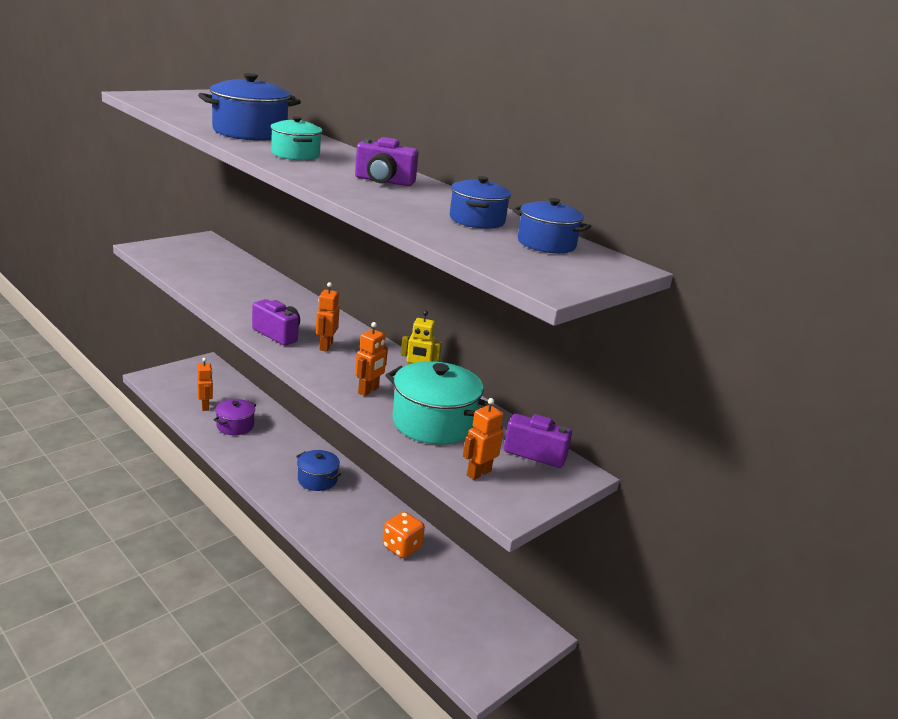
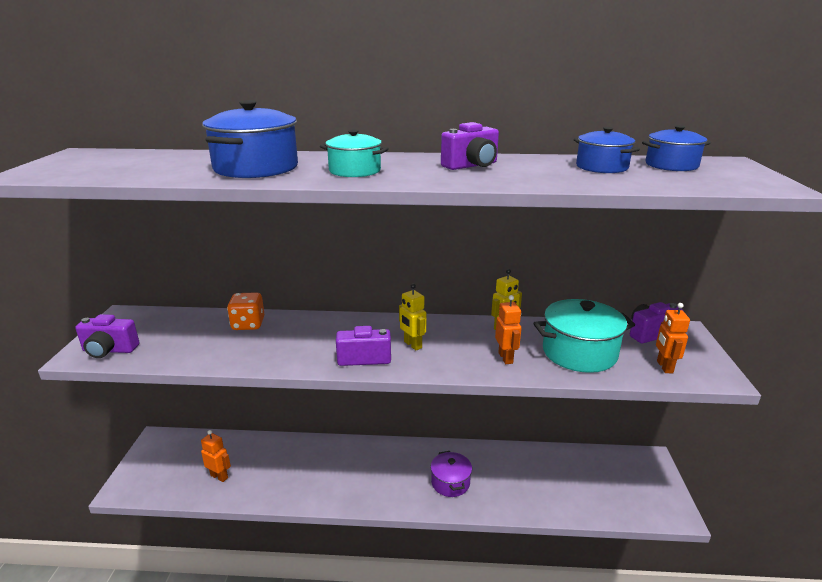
camera: 40 degrees left, 0 degrees up
(160, 253) = (109, 350): none -> purple camera
(235, 426) = (271, 474): purple pot -> purple pot (450, 482)
(317, 479) = (396, 467): blue pot -> none
(325, 346) = (412, 345): orange robot -> yellow robot
(402, 547) = (517, 469): orange dice -> orange dice (248, 324)

